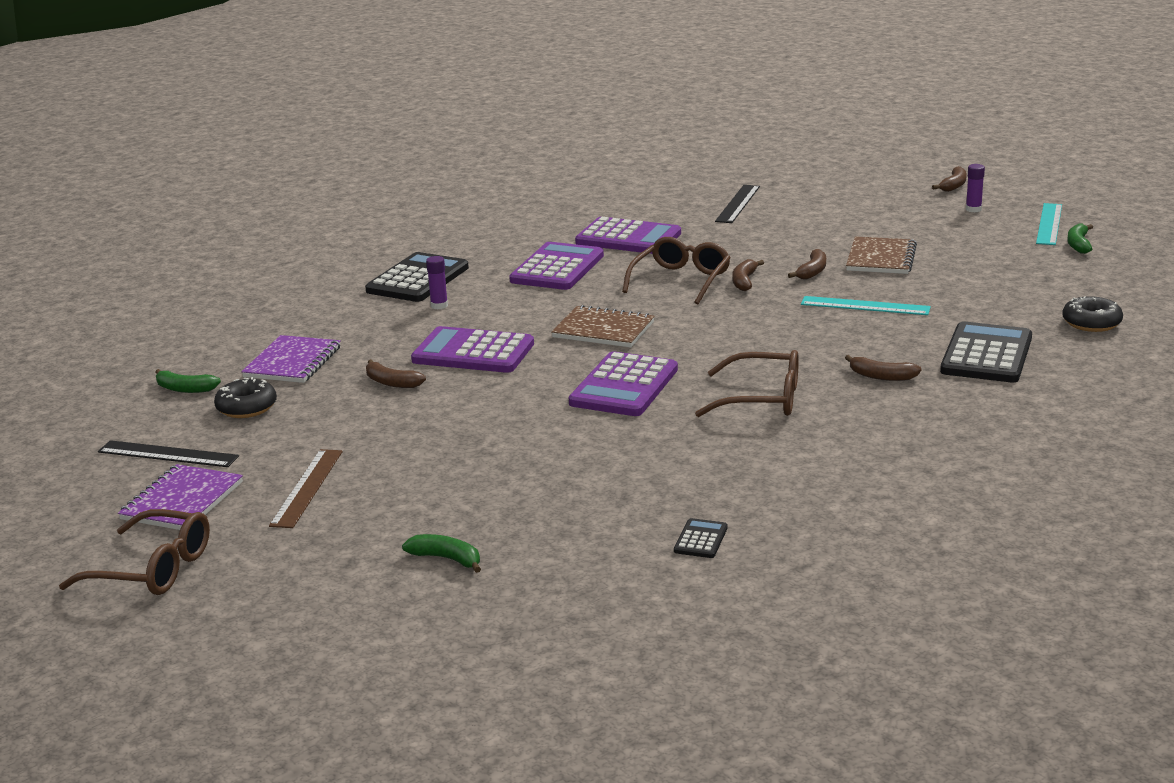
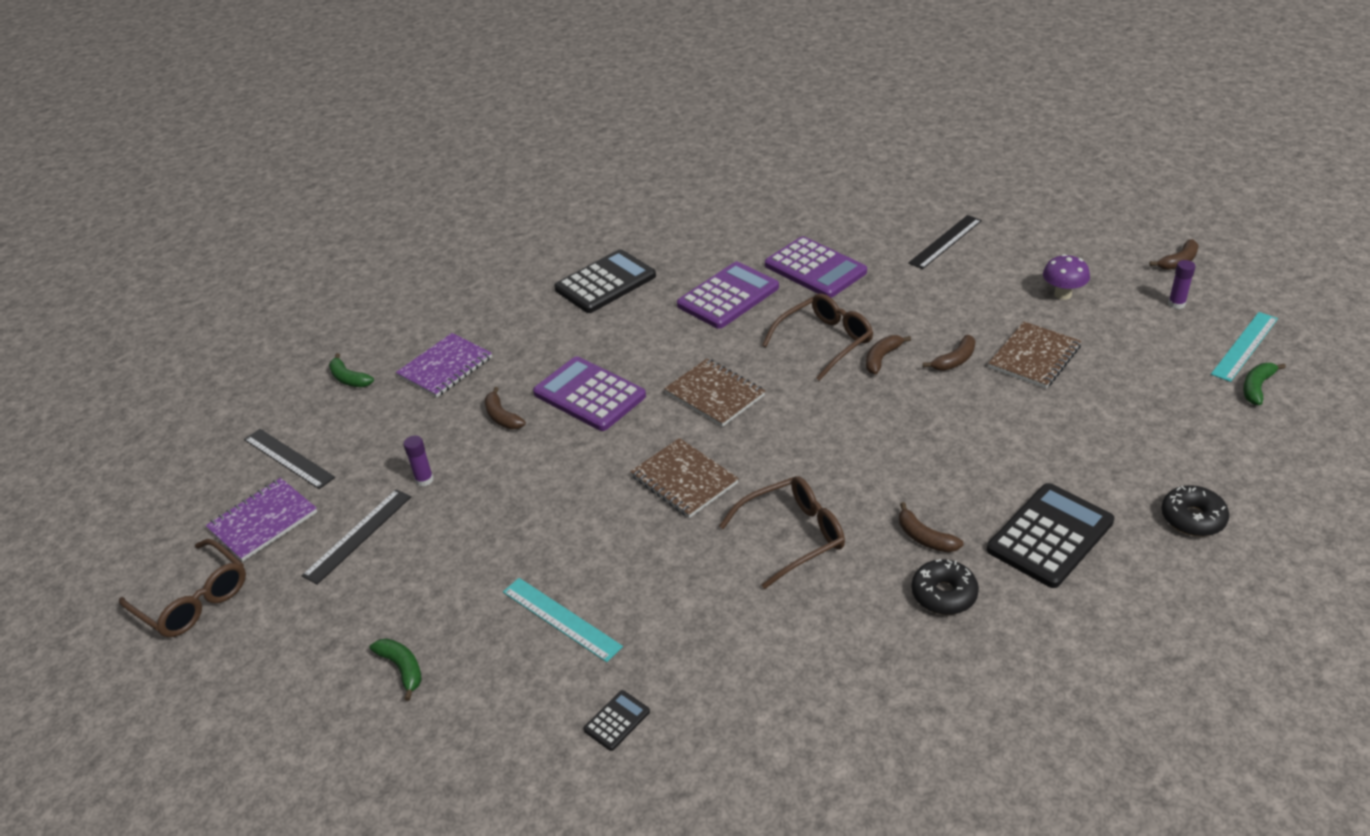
camera: 25 degrees right, 15 degrees up
(246, 408) = (377, 417): black donut -> black donut (944, 594)
(307, 488) = (358, 535): brown ruler -> black ruler
(439, 305) = (601, 323): purple glue stick -> purple glue stick (424, 480)
(624, 386) = (684, 480): purple calculator -> brown notebook
(762, 399) = (793, 536): brown glasses -> brown glasses turned 60 degrees counterclockwise
(865, 306) = (974, 426): turquoise ruler -> turquoise ruler (561, 618)
(872, 219) = (1063, 294): none -> purple mushroom

